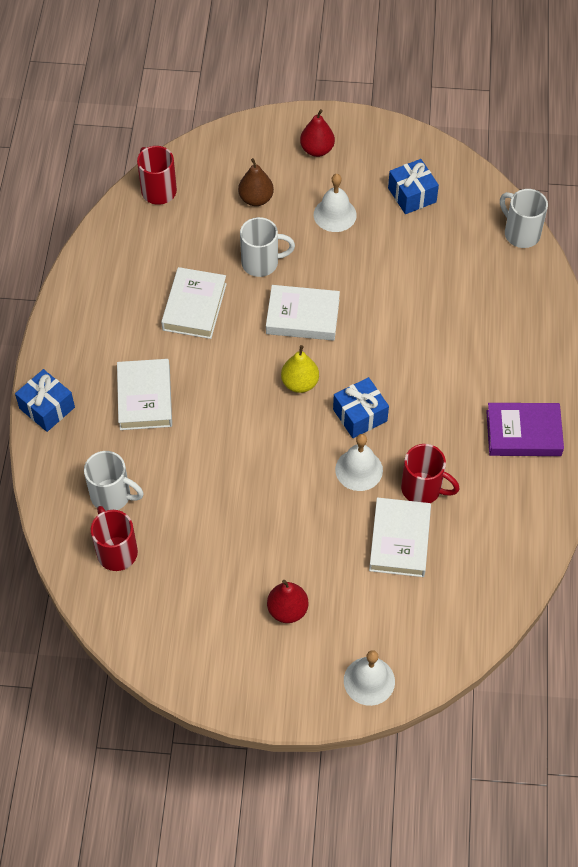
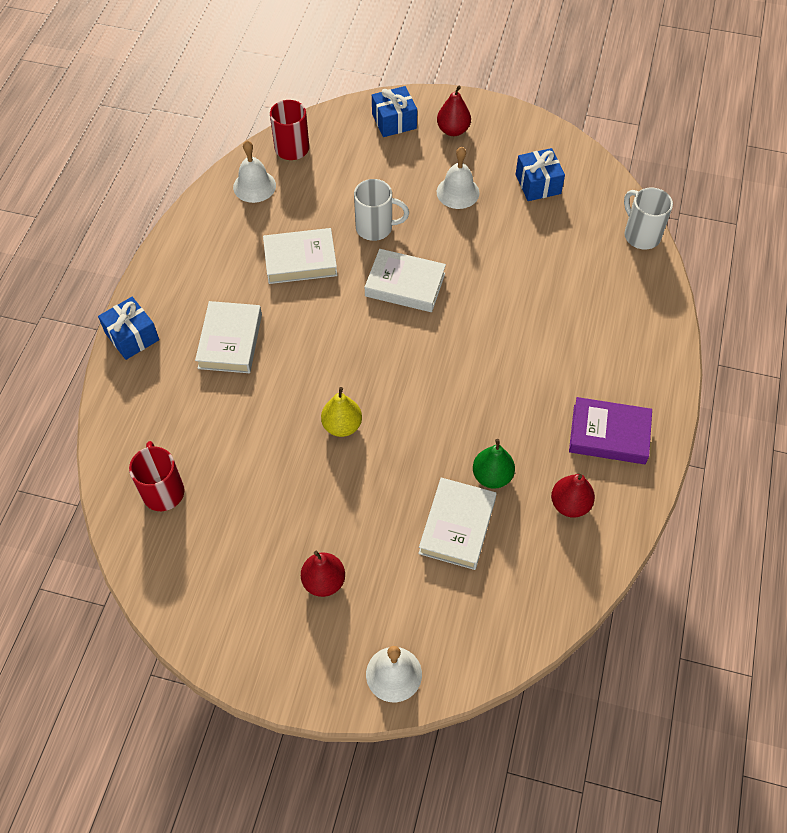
camera: 10 degrees right, 0 degrees up
(112, 496) = (173, 433): white mug -> none
(194, 307) = (300, 260): white book -> white book turned 60 degrees clockwise
(256, 199) = (384, 167): brown pear -> none
(300, 383) = (388, 349): yellow pear -> yellow pear (342, 426)
(359, 469) = (429, 446): white bell -> white bell (254, 186)
(360, 415) = (442, 390): blue gift -> blue gift (394, 121)
(422, 489) = (492, 476): red mug -> green pear
(499, 504) = (570, 504): none -> red pear

